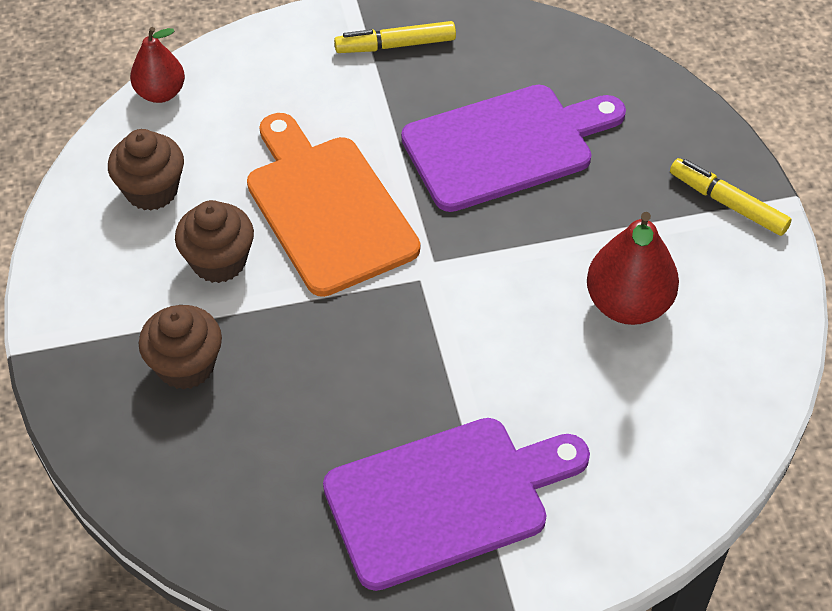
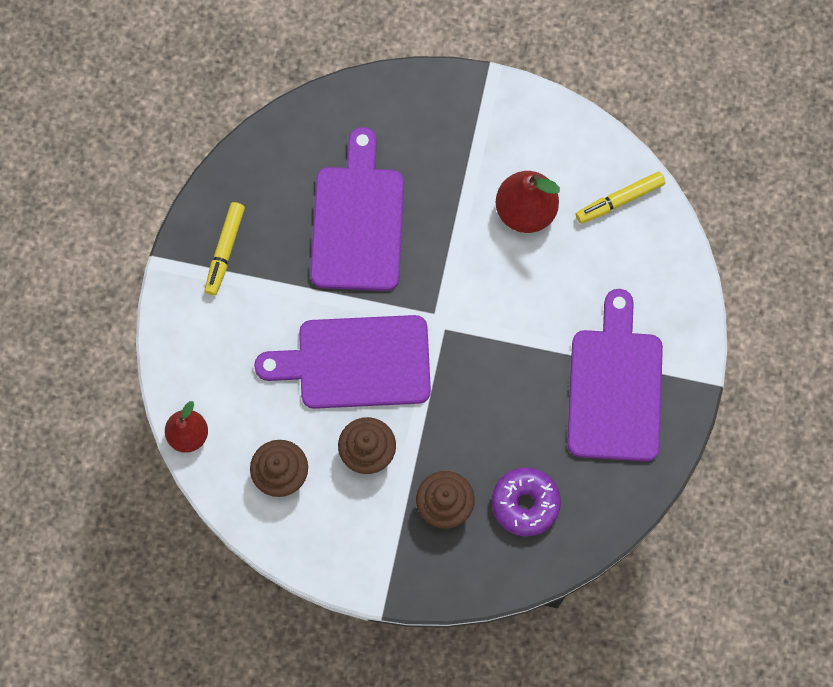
camera: 65 degrees left, 20 degrees up
(228, 454) = (525, 503): none -> purple donut
(327, 209) = (356, 362): orange cutting board -> purple cutting board
(727, 203) = (476, 108): yellow marker -> yellow marker (619, 200)

